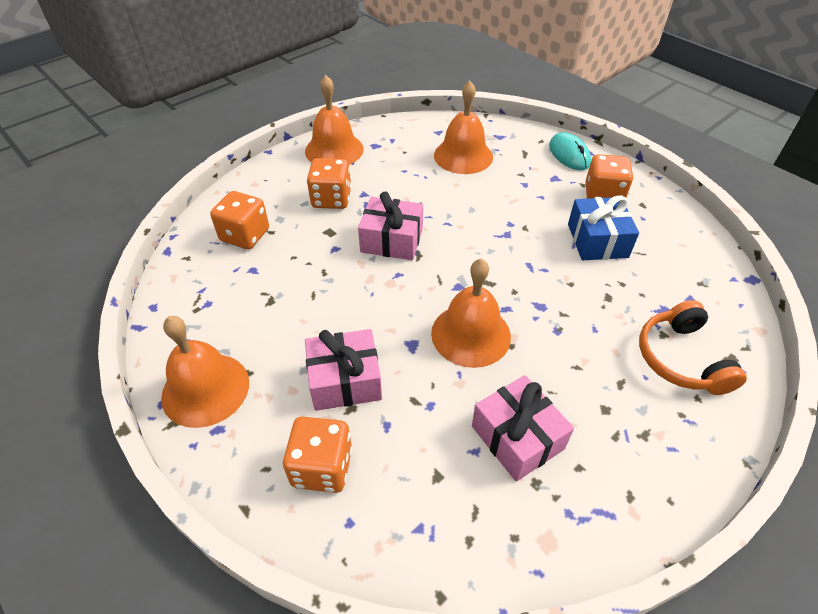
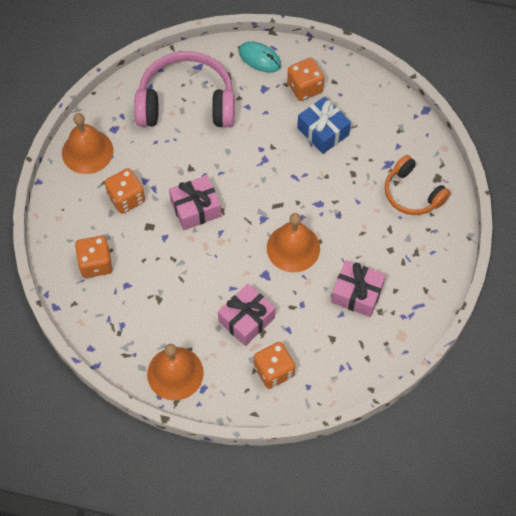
camera: 35 degrees left, 15 degrees up
(463, 156) = (186, 103): orange bell -> pink headphones

